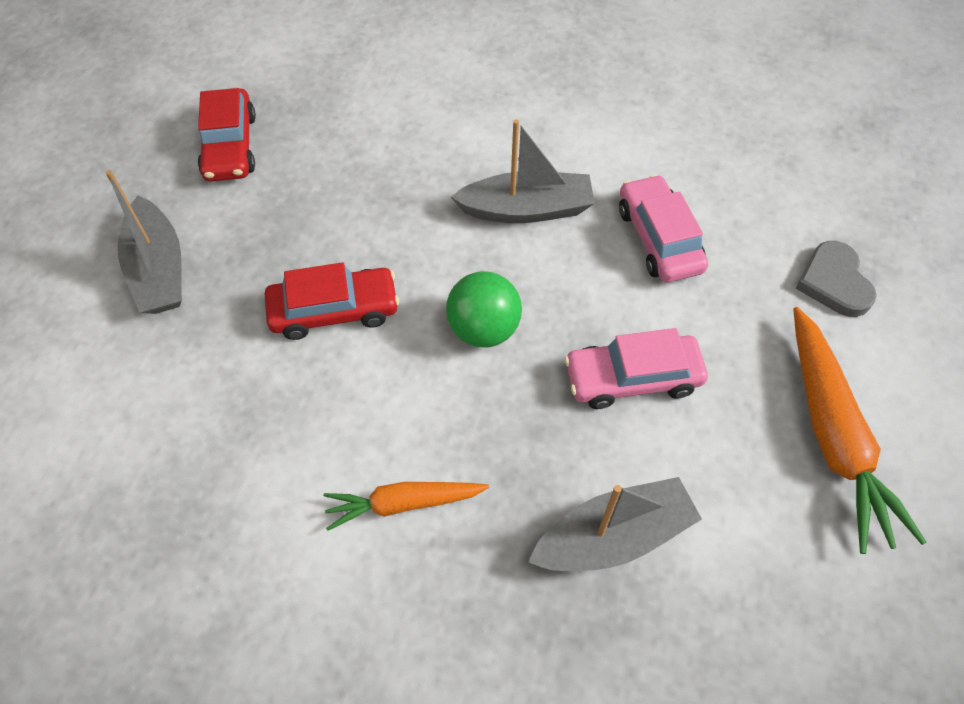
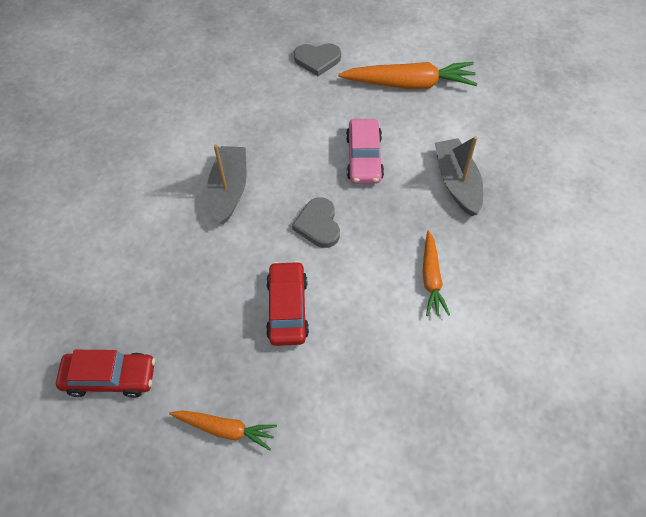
camera: 80 degrees left, 0 degrees up
(159, 270) = (225, 429): grey boat -> orange carrot
(483, 329) = (318, 225): green ball -> grey heart
(659, 239) = (269, 128): pink car -> none

